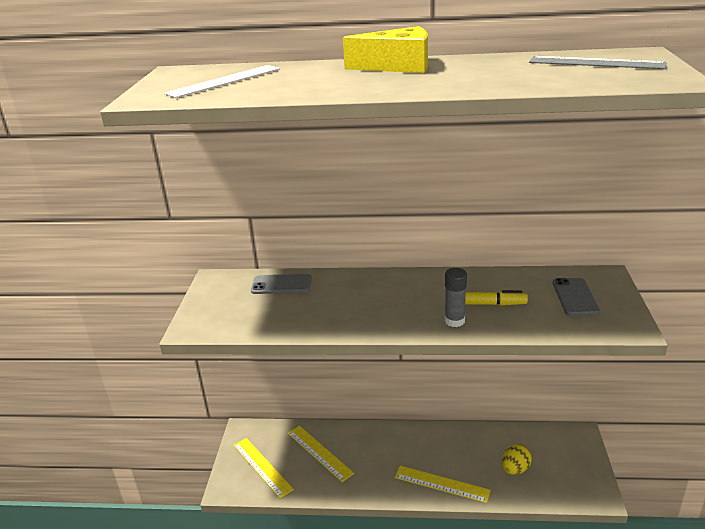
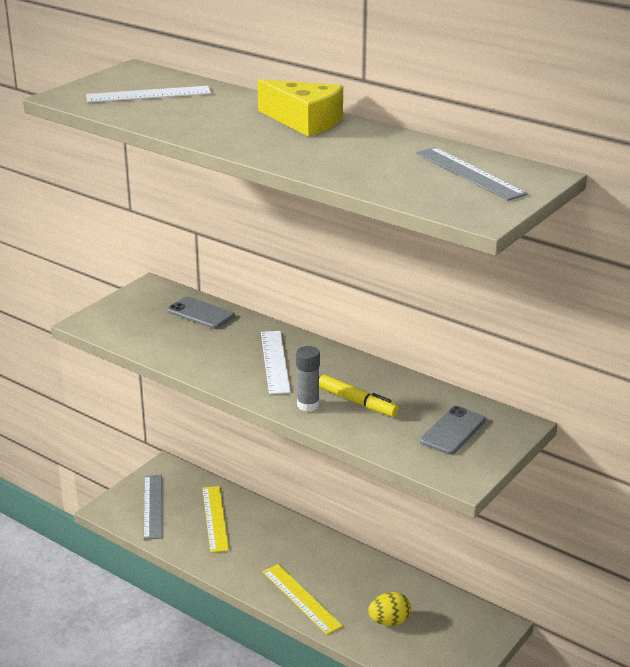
camera: 30 degrees right, 0 degrees up
(262, 466) = (153, 506): yellow ruler -> grey ruler
(386, 298) = (275, 361): none -> white ruler

